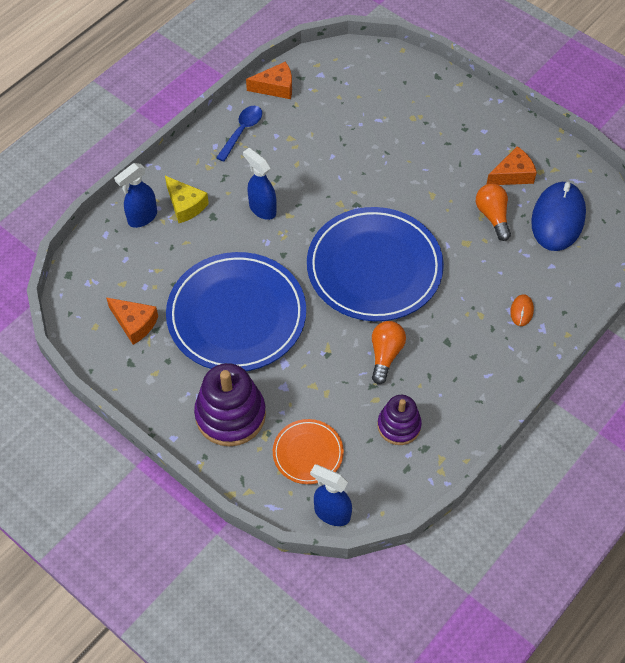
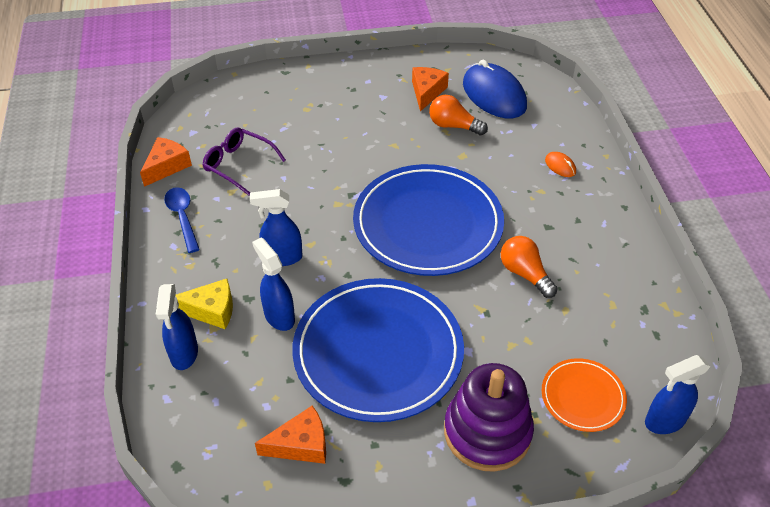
camera: 50 degrees left, 10 degrees down
(214, 243) = (279, 316): none -> blue spray bottle
(317, 123) = (238, 165): none -> purple glasses
(399, 426) = (607, 311): purple stacking toy -> none

